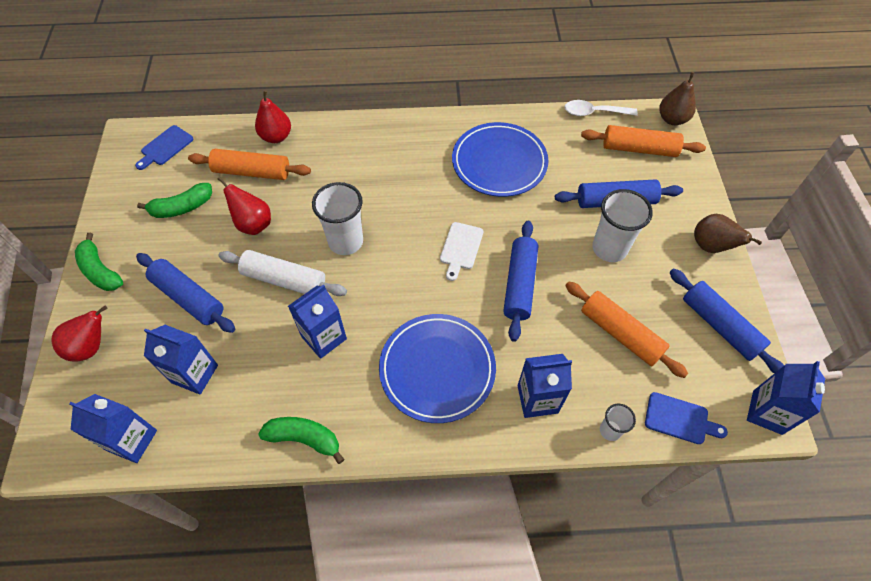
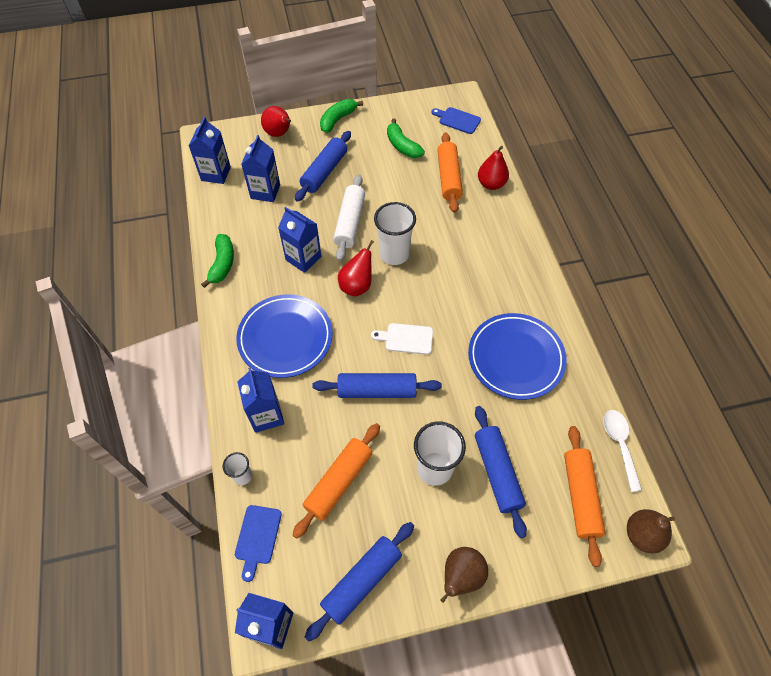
camera: 80 degrees right, 0 degrees up
(253, 224) = (397, 191): red pear -> red pear (357, 286)

